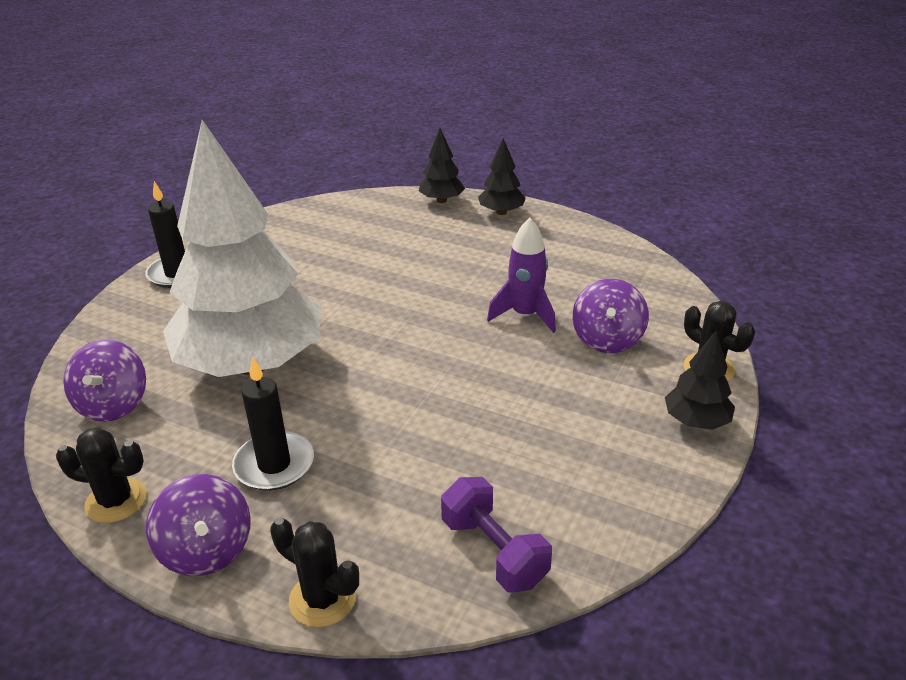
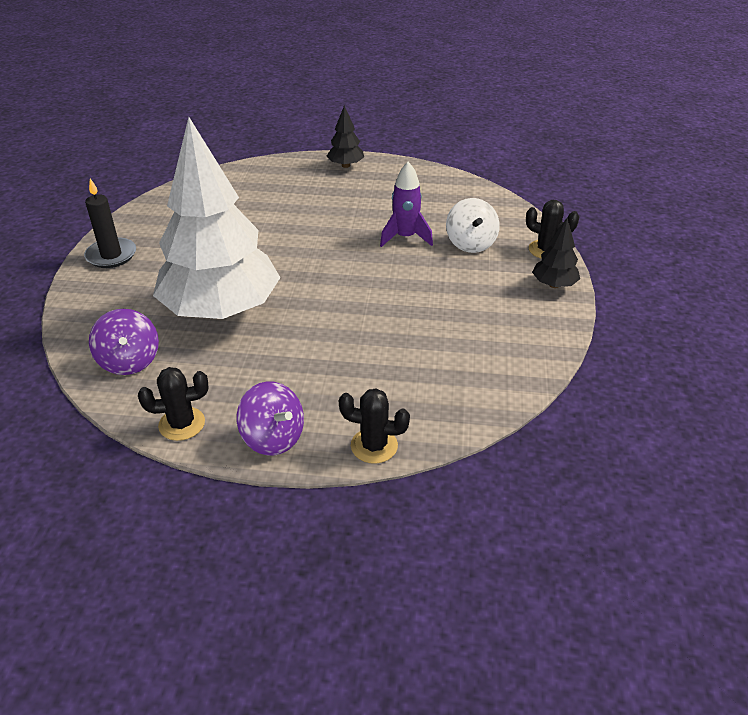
camera: 20 degrees left, 5 degrees up
(274, 464) = (285, 373): black candle -> none
(441, 200) = (294, 163): black tree -> none
(493, 551) = (468, 391): purple dumbbell -> none
(607, 339) = (470, 243): purple spinning top -> white spinning top

